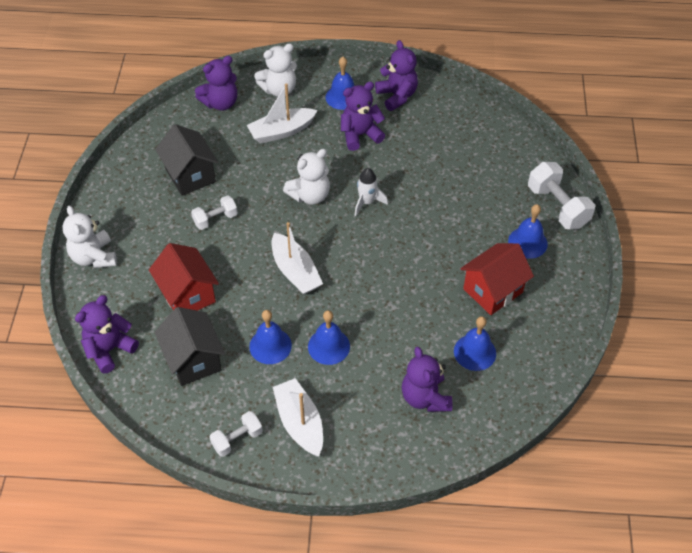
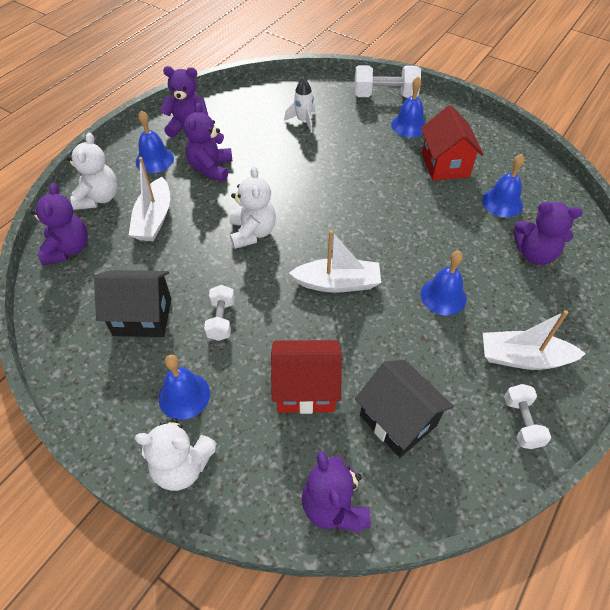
camera: 60 degrees left, 0 degrees up
(193, 360) = (398, 420): black house -> black house turned 45 degrees clockwise
(270, 346) = (417, 342): blue bell -> blue bell (184, 395)
(367, 202) = (293, 198): white rocket -> white rocket (303, 121)

